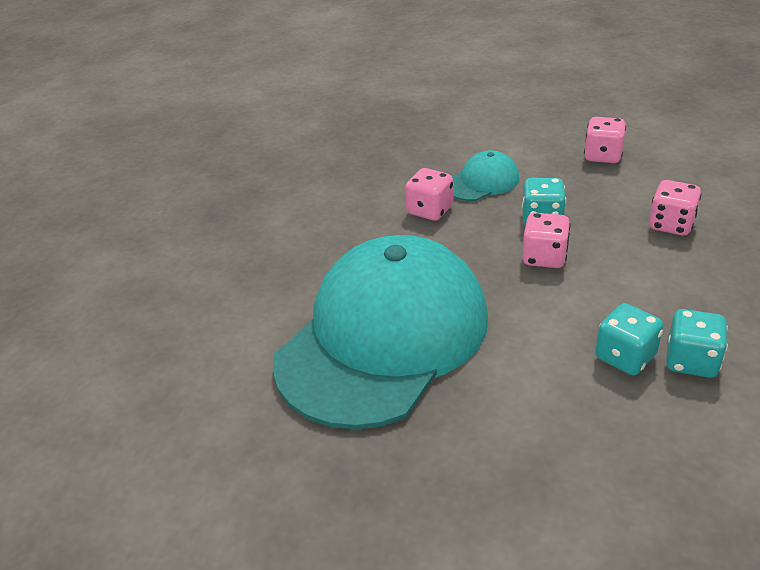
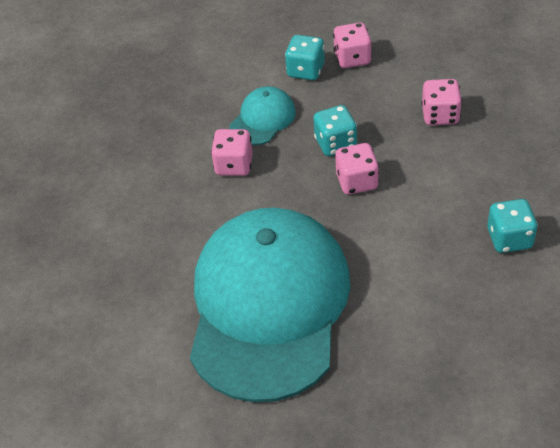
camera: 25 degrees left, 10 degrees up
(625, 357) = (462, 253): turquoise dice -> turquoise dice (306, 70)

